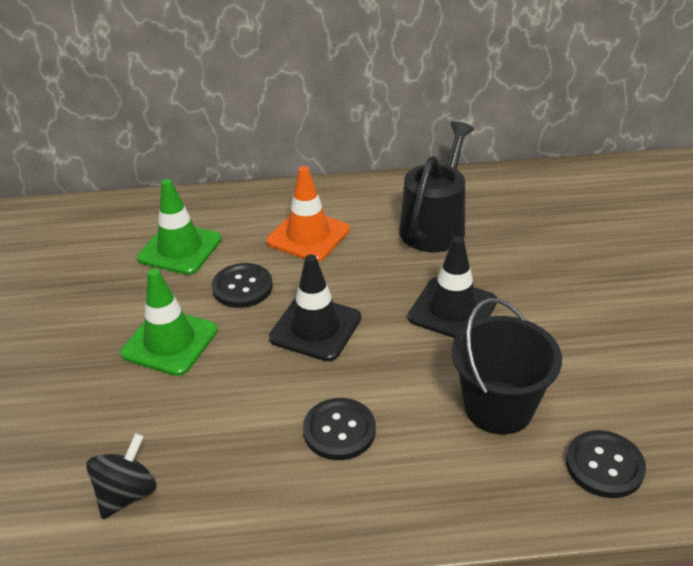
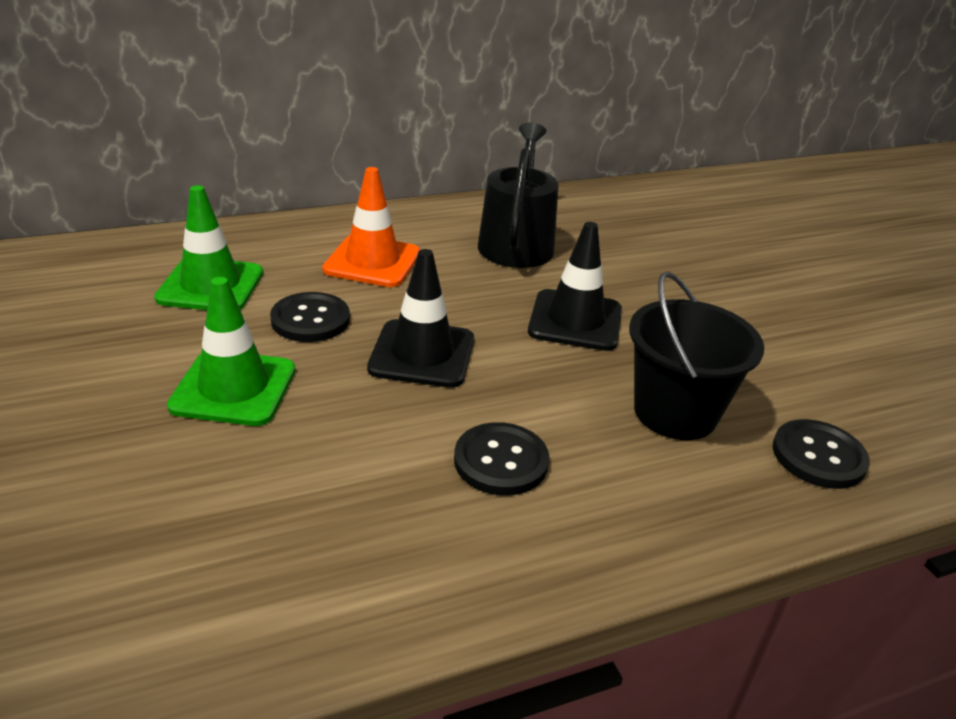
camera: 20 degrees left, 5 degrees down
(127, 494) = (236, 581): black spinning top -> none

